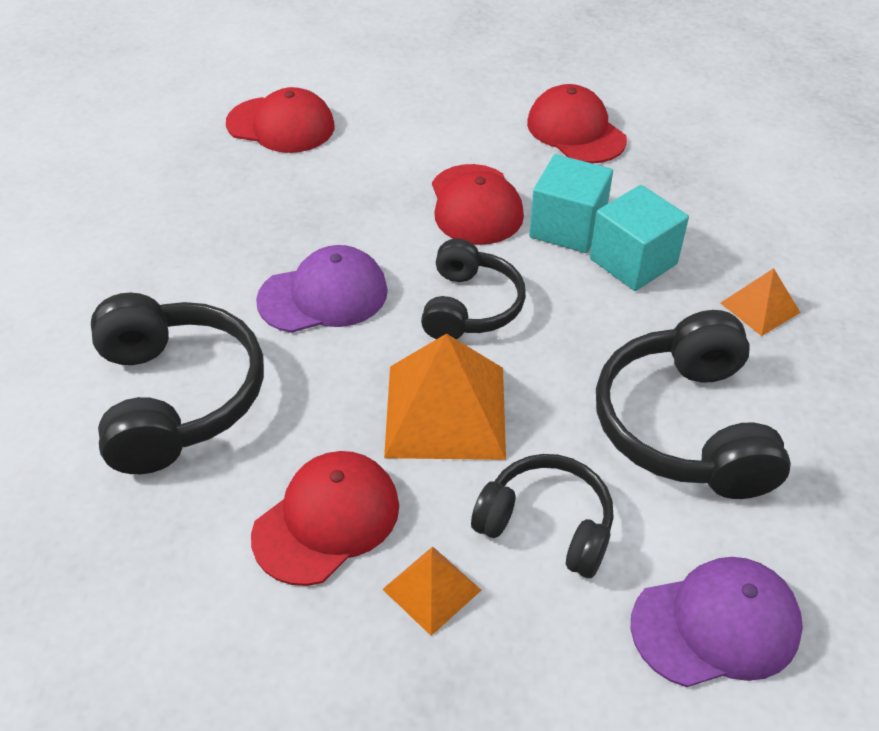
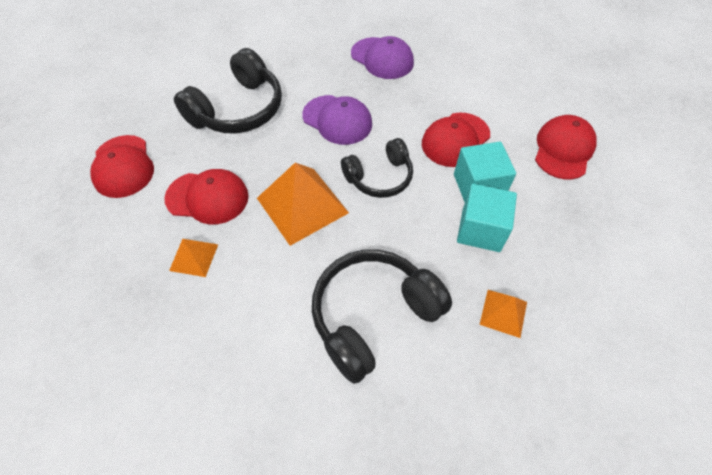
camera: 55 degrees right, 10 degrees up
(281, 125) = (435, 39): red cap -> red cap (123, 166)
(546, 525) = (261, 284): black headphones -> none
(716, 625) = (246, 394): purple cap -> purple cap (382, 58)

